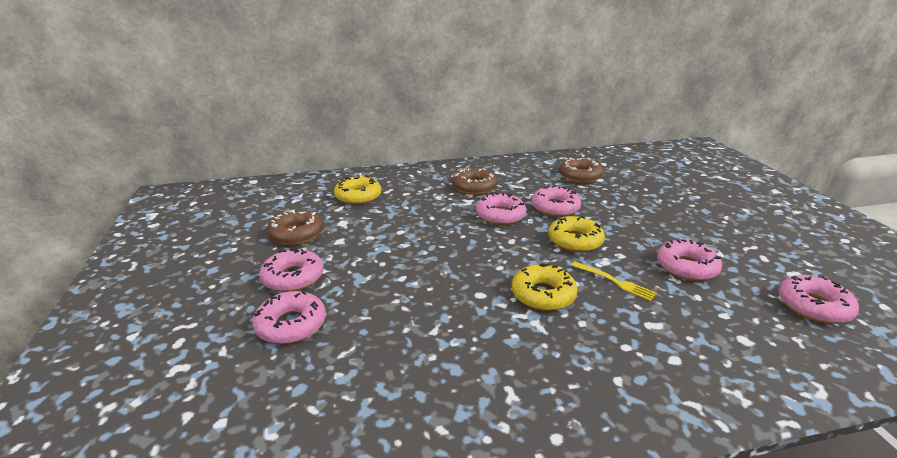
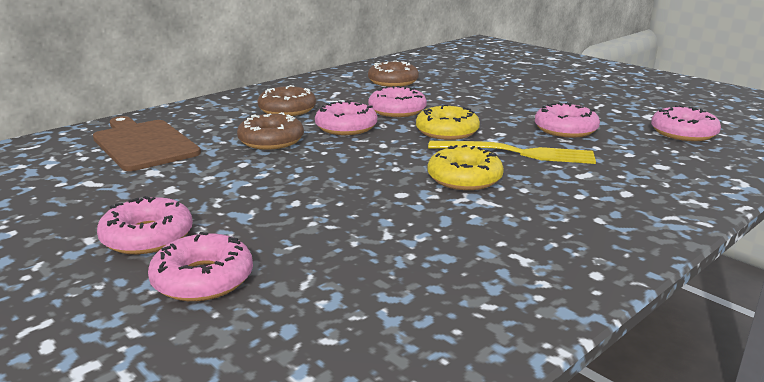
camera: 30 degrees left, 5 degrees down
(296, 234) = (97, 196): brown donut -> brown donut (271, 140)
(358, 196) = (144, 144): yellow donut -> brown cutting board
(615, 282) = (519, 153): yellow fork -> yellow fork, size x1.71

